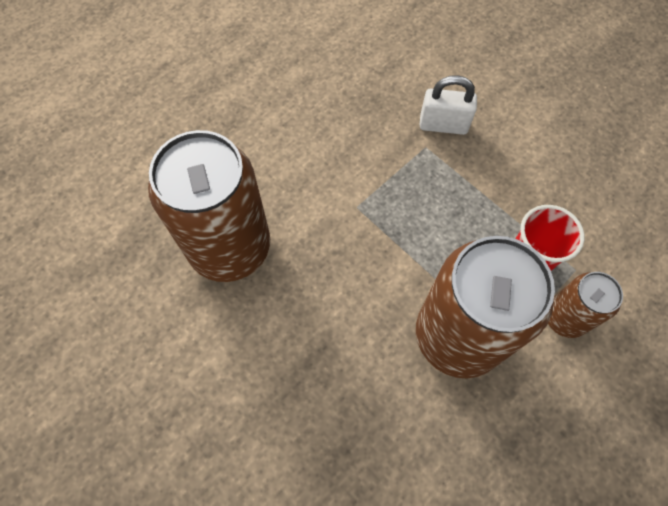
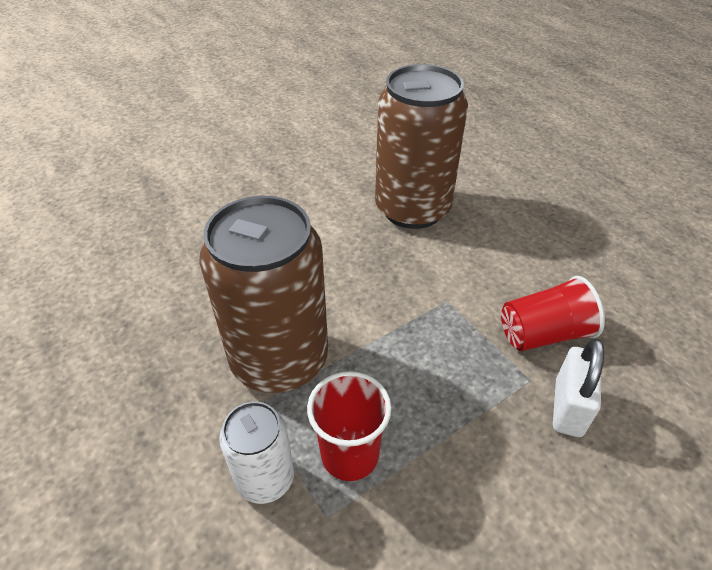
camera: 100 degrees right, 20 degrees down
(378, 137) = (543, 334): none -> red cup
(565, 318) = (265, 478): brown can -> white can

